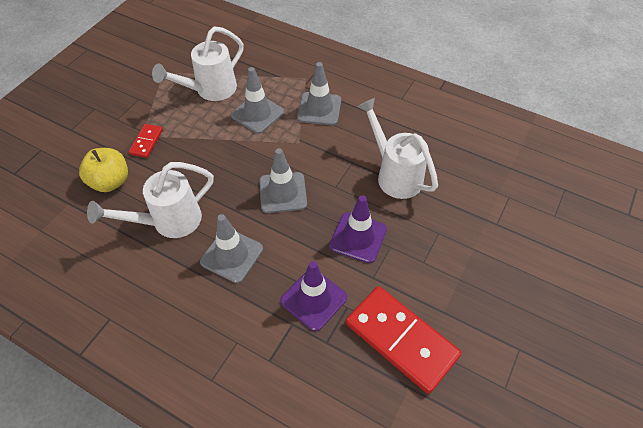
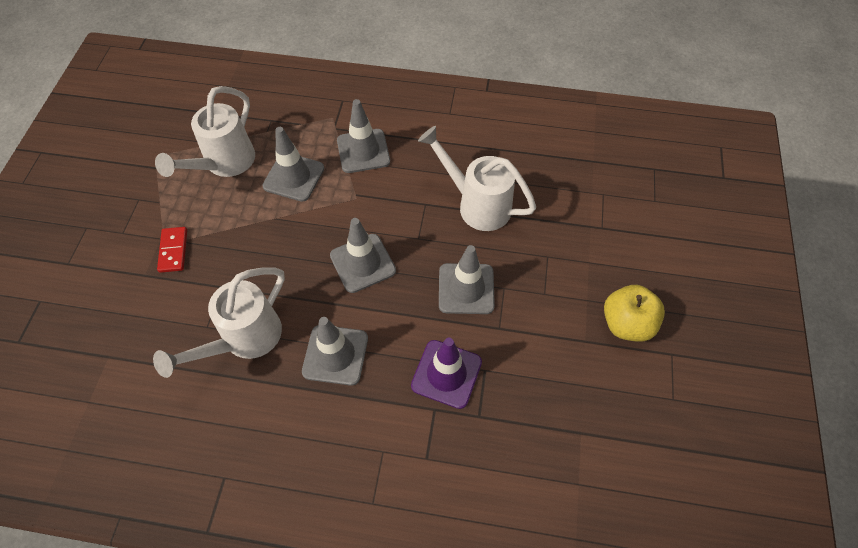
camera: 20 degrees left, 5 degrees up
(110, 182) = (150, 313): yellow apple -> yellow apple (626, 323)
(358, 237) = (466, 289): purple traffic cone -> grey traffic cone
(401, 339) = (554, 385): red domino -> none

